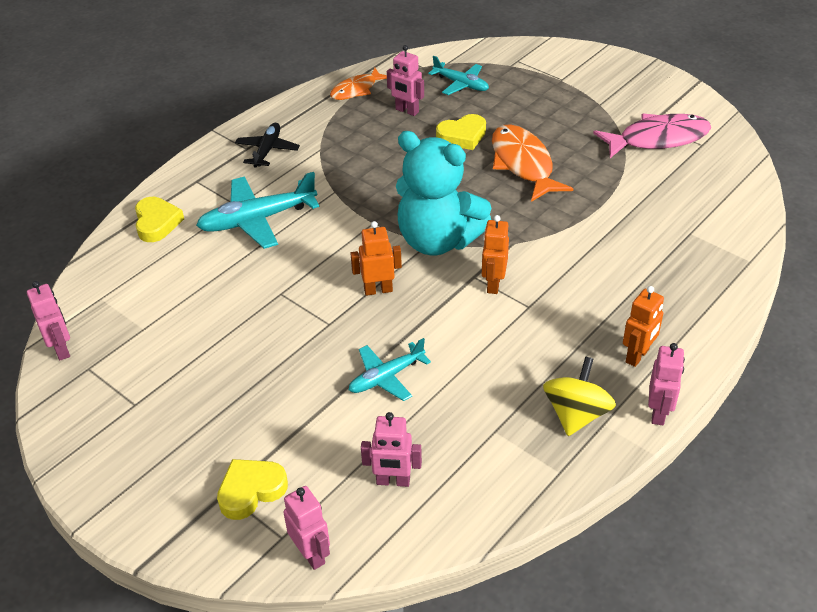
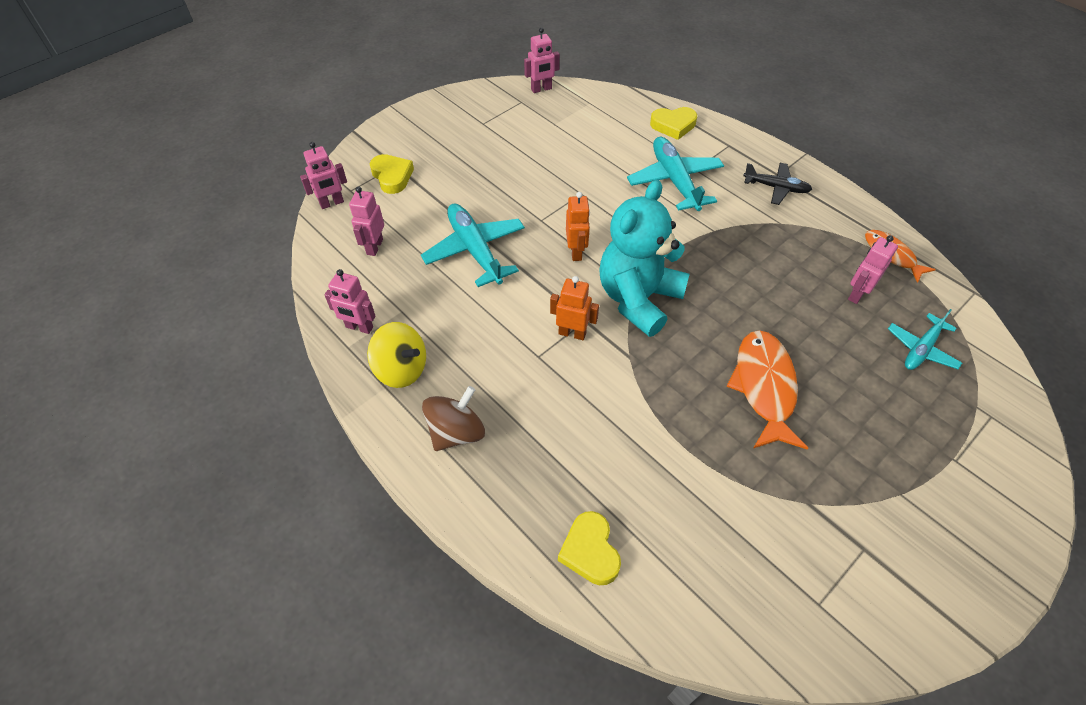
camera: 95 degrees right, 10 degrees up
(386, 377) = (475, 250): turquoise plane -> turquoise plane, size x1.61
(462, 136) = (813, 338): yellow heart -> yellow heart (590, 551)
(523, 164) = (764, 387): orange fish -> orange fish turned 75 degrees counterclockwise
(637, 356) = (456, 432): orange robot -> brown spinning top
(658, 139) = (827, 548): pink fish -> none
(658, 413) = (384, 432): pink robot -> pink robot (359, 327)

